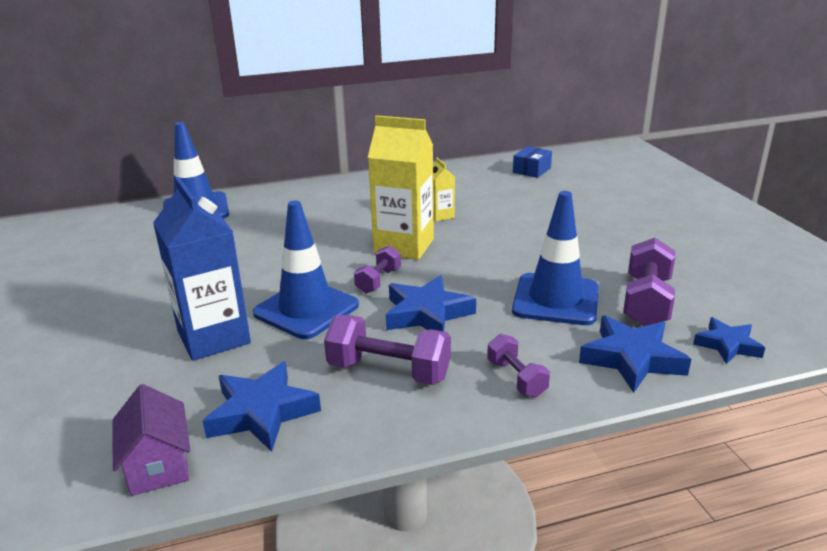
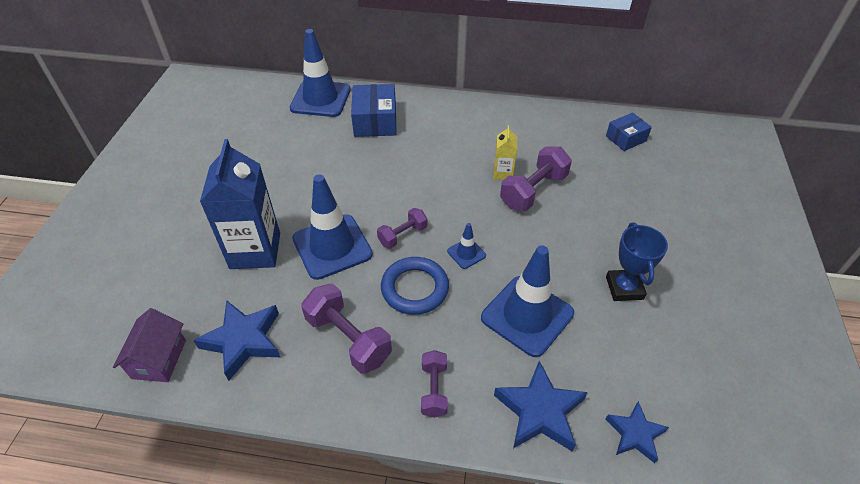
camera: 25 degrees right, 20 degrees up
(274, 211) = (375, 121): none -> blue box
(404, 246) = (448, 201): yellow carton -> none
(427, 314) = (415, 288): blue star -> blue ring
(456, 275) = (466, 253): none -> blue traffic cone
(623, 258) = (624, 288): none -> blue trophy
(646, 301) = (603, 351): purple dumbbell -> purple dumbbell (533, 191)

